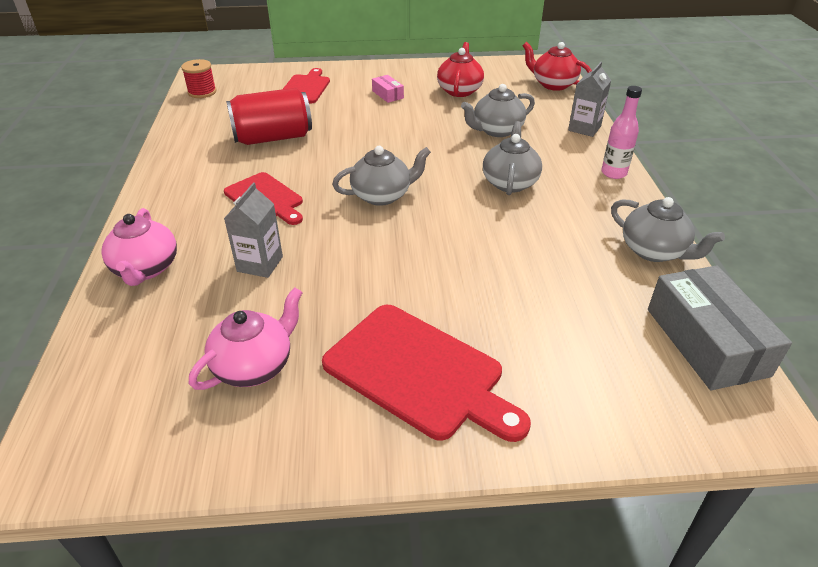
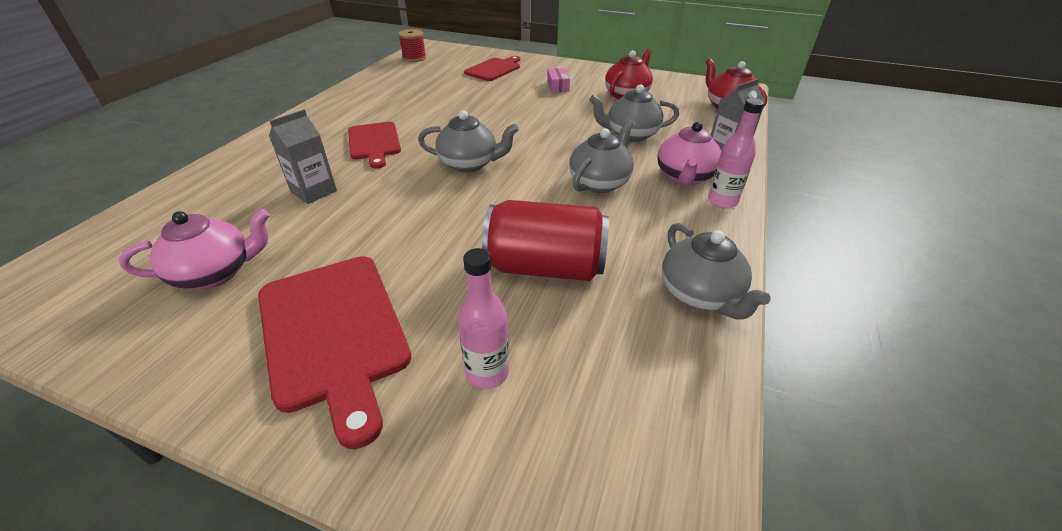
camera: 25 degrees right, 0 degrees up
(146, 269) = (233, 171): pink teapot -> pink teapot (684, 177)
(273, 138) = (430, 99): red can -> red can (545, 267)
(562, 356) = (487, 372): none -> pink bottle
(706, 341) = (676, 425): grey box -> none

